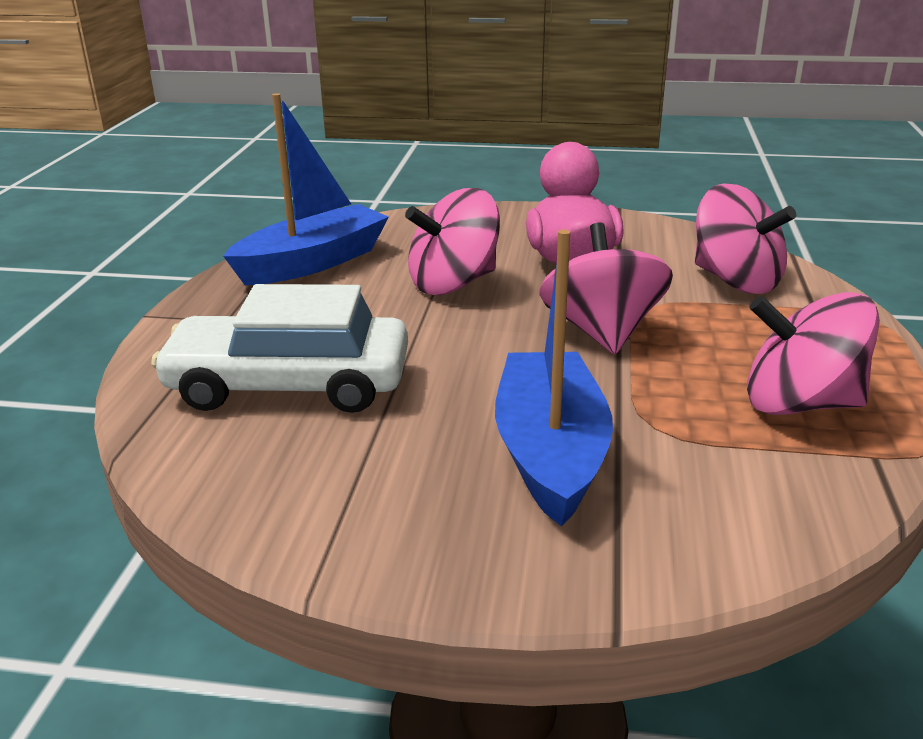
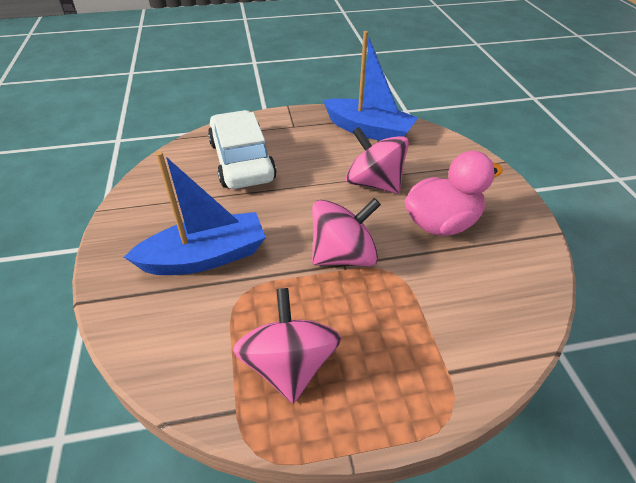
camera: 70 degrees right, 15 degrees up
(735, 281) = (466, 316): pink spinning top -> none

